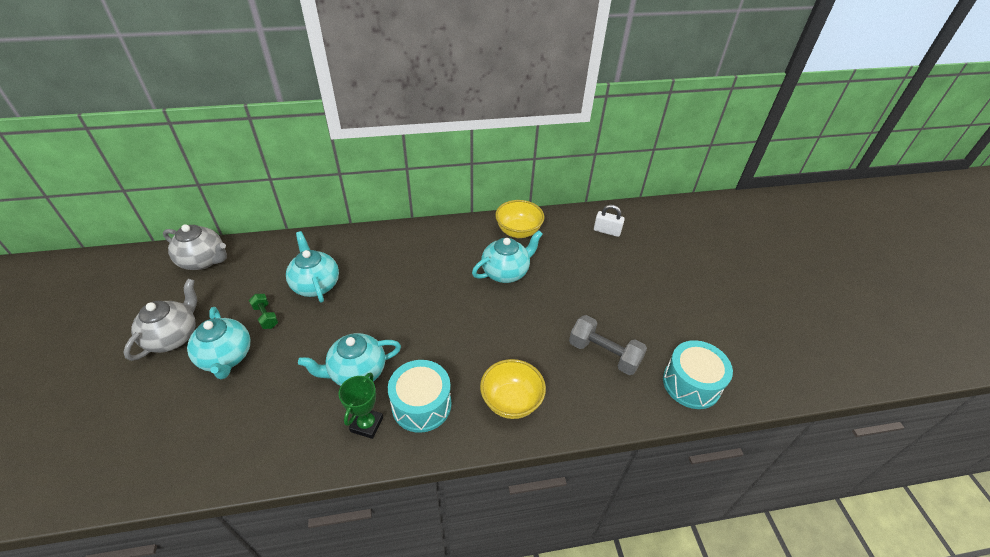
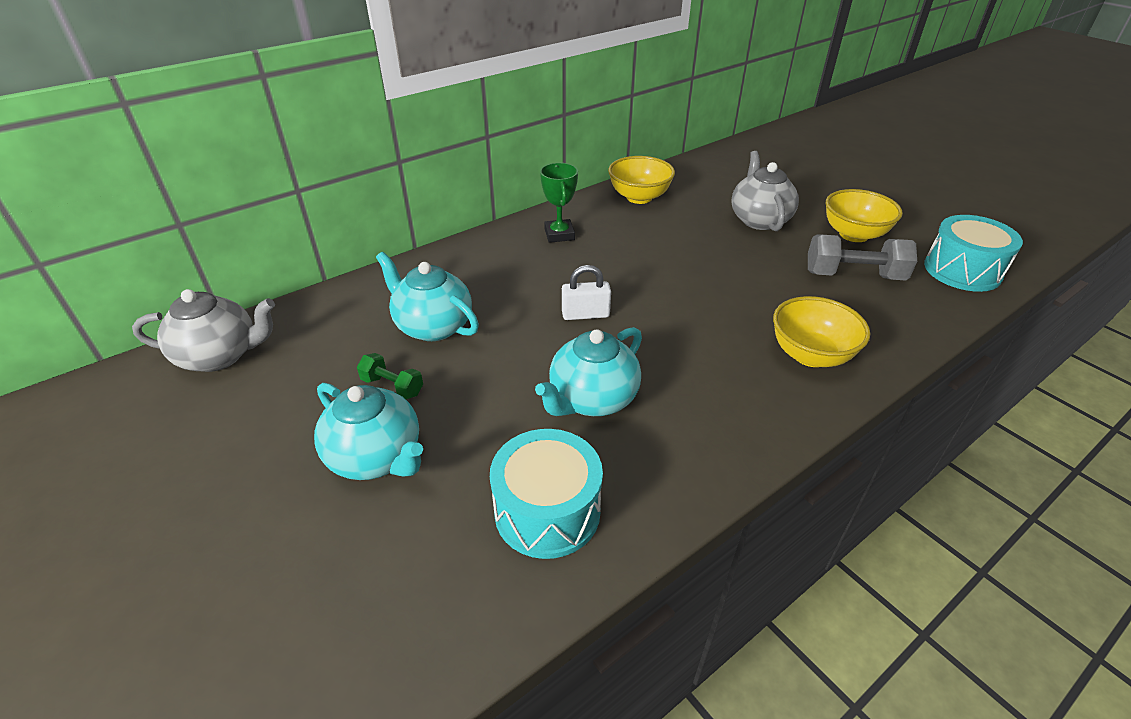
camera: 25 degrees left, 5 degrees down
(173, 336) = (257, 466): grey teapot -> grey teapot (759, 220)
(367, 424) = (667, 450): green trophy -> green trophy (559, 234)
(421, 405) = (712, 400): turquoise drum -> turquoise drum (547, 511)
(506, 272) = (666, 237): turquoise teapot -> none
(607, 231) = (733, 171): white padlock -> white padlock (585, 314)
(640, 320) = (853, 234): none -> yellow bowl

